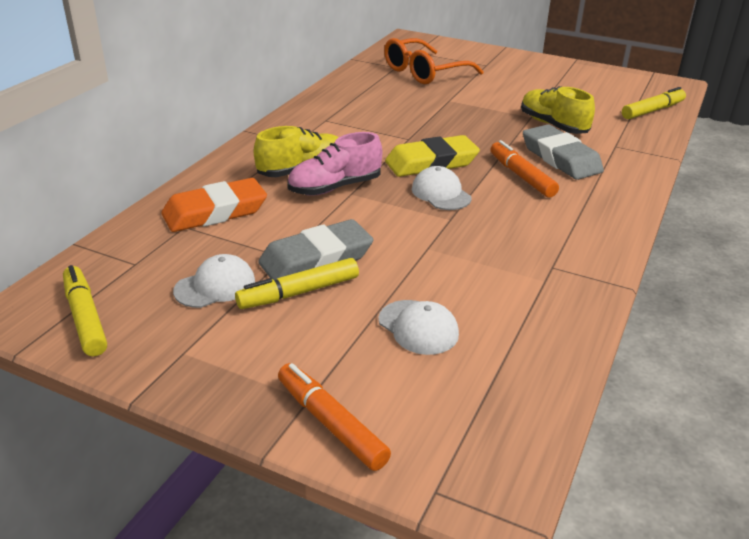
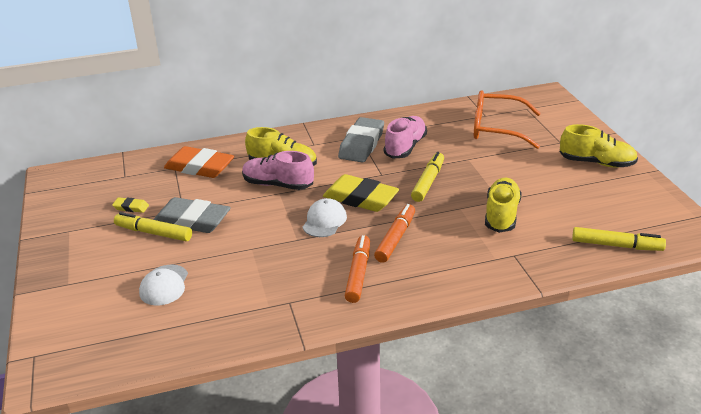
camera: 50 degrees right, 0 degrees up
(85, 318) = (67, 191): yellow marker -> yellow marker (428, 182)
(215, 286) = (131, 207): white cap -> yellow eraser
(331, 423) = (55, 300): orange marker -> orange marker (358, 274)
(383, 111) = (405, 147): none -> pink shoe
(535, 68) = (596, 163): none -> yellow shoe
(560, 158) = (450, 241): grey eraser -> grey eraser (361, 144)

